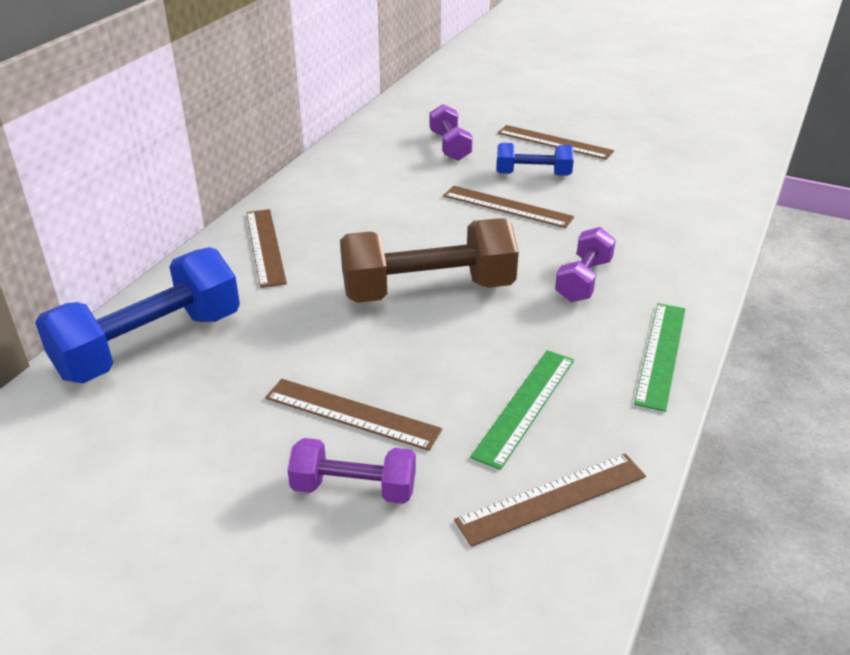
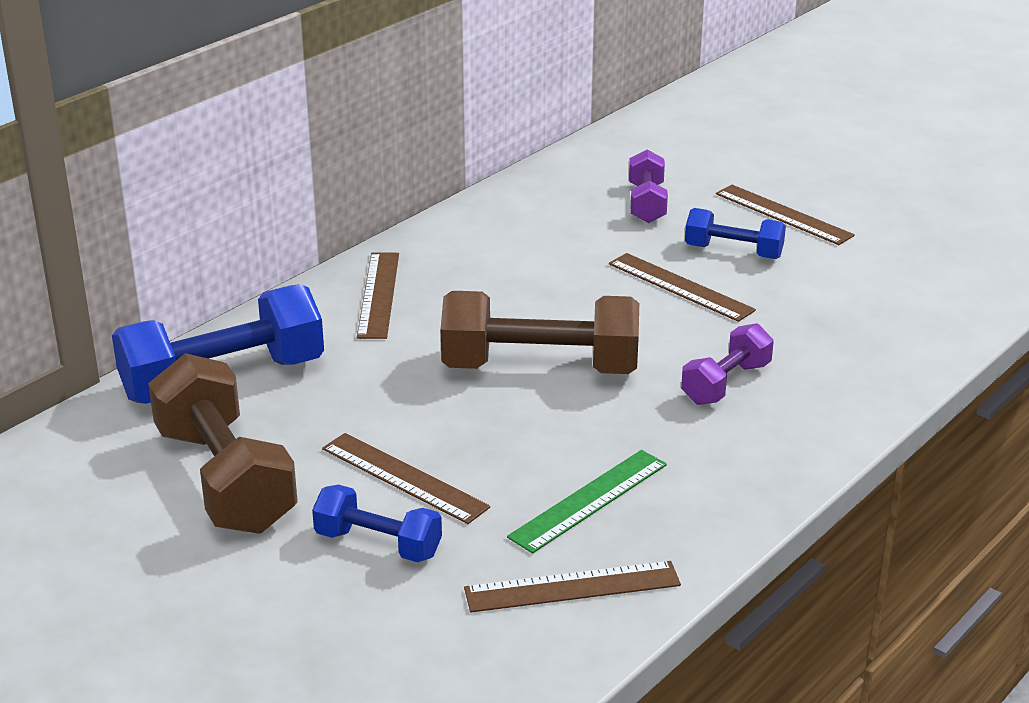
camera: 15 degrees right, 5 degrees down
(181, 446) = (225, 479): none -> brown dumbbell
(354, 488) = (378, 544): purple dumbbell -> blue dumbbell
(661, 354) = (770, 474): green ruler -> none

